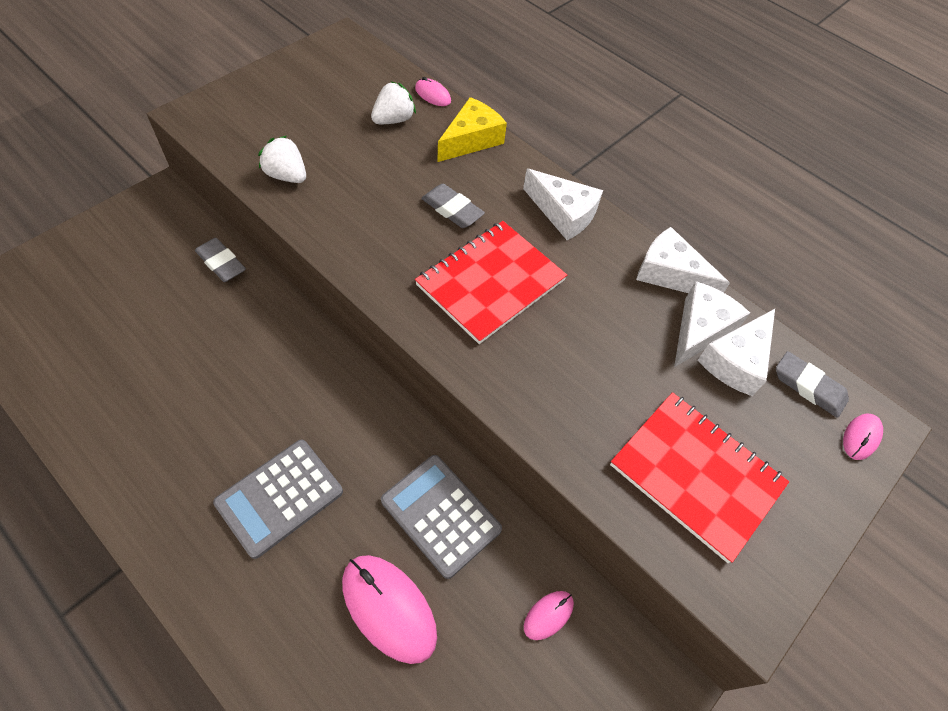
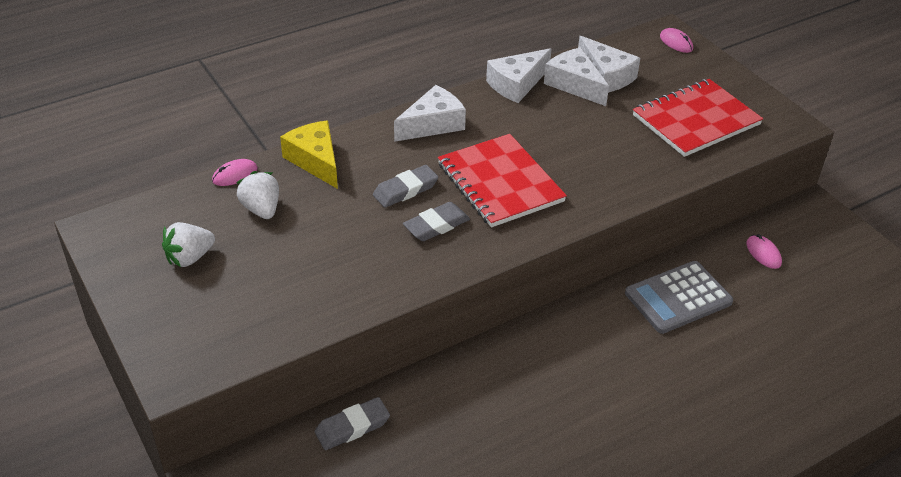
camera: 70 degrees left, 15 degrees down
(279, 497) = (649, 402): grey calculator -> none
(286, 176) = (315, 300): white strawberry -> white strawberry (190, 258)
(389, 608) = (753, 342): pink mouse -> none
(808, 387) = (633, 51): grey eraser -> grey eraser (436, 225)

